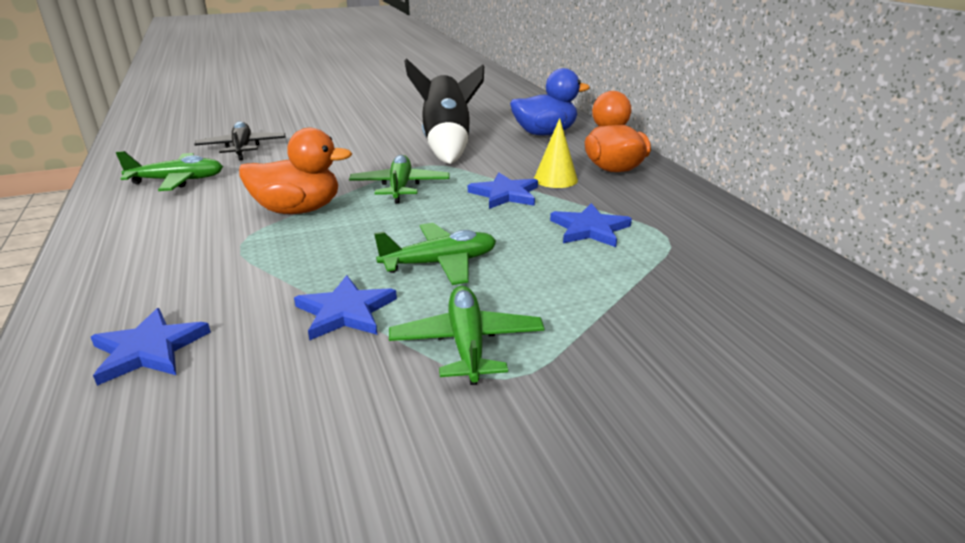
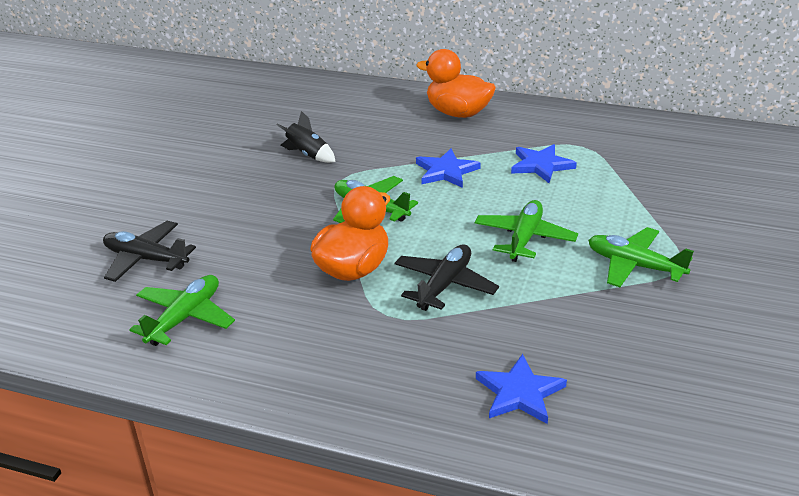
camera: 50 degrees left, 5 degrees up
(311, 253) = (444, 285): none -> black plane
(346, 311) = (551, 296): blue star -> none
(447, 144) = (308, 155): black rocket -> black rocket, size x0.48
(545, 133) = (351, 106): blue duck -> none
(555, 179) = (446, 141): yellow cone -> none

